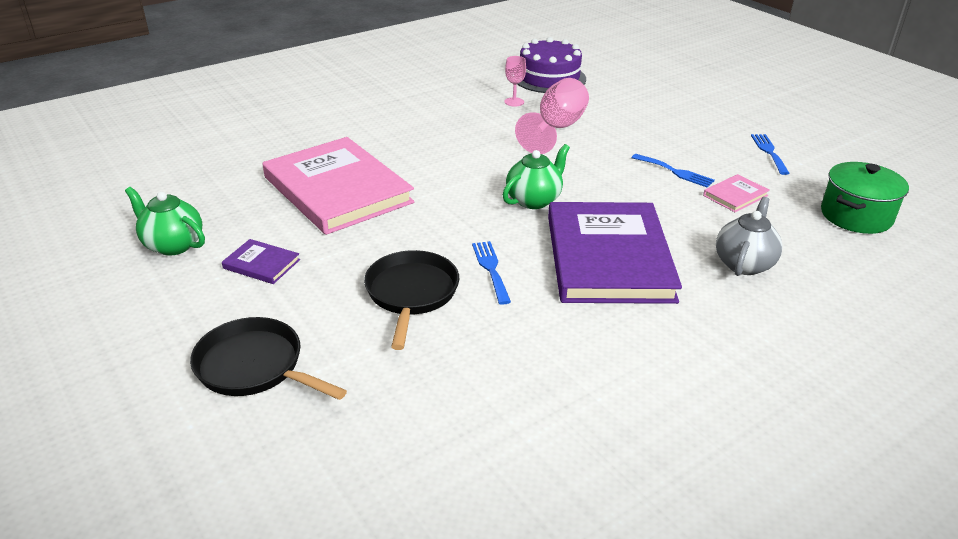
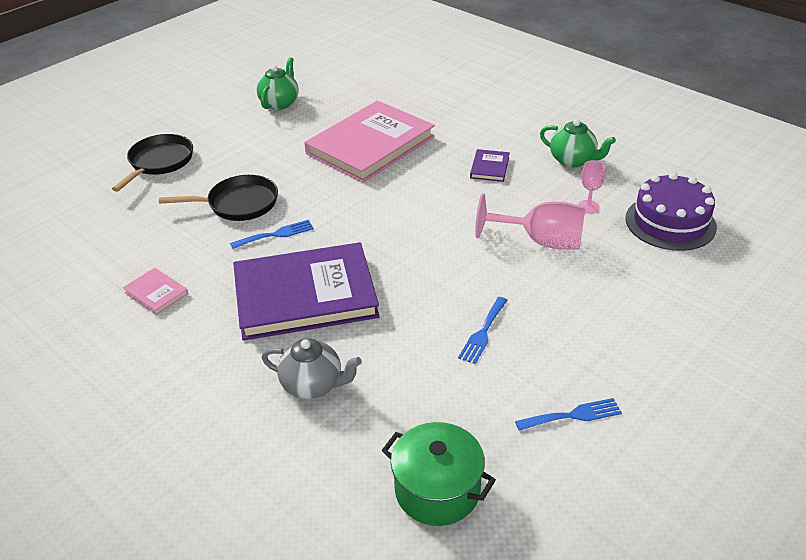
camera: 80 degrees right, 5 degrees up
(261, 264) = (264, 139): purple book -> purple book (489, 167)
(534, 200) = (389, 243): green teapot -> green teapot (573, 160)
(735, 195) = (448, 381): pink book -> pink book (156, 293)

